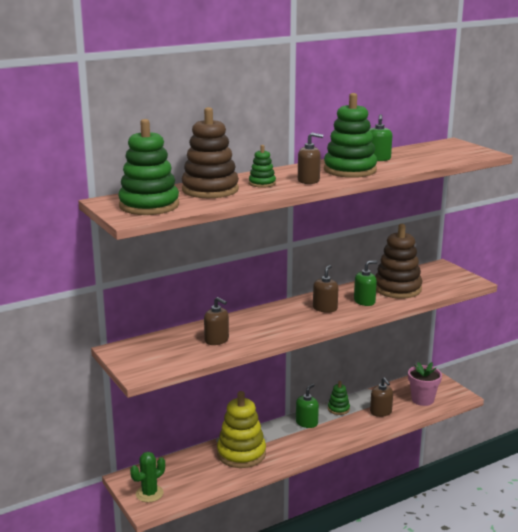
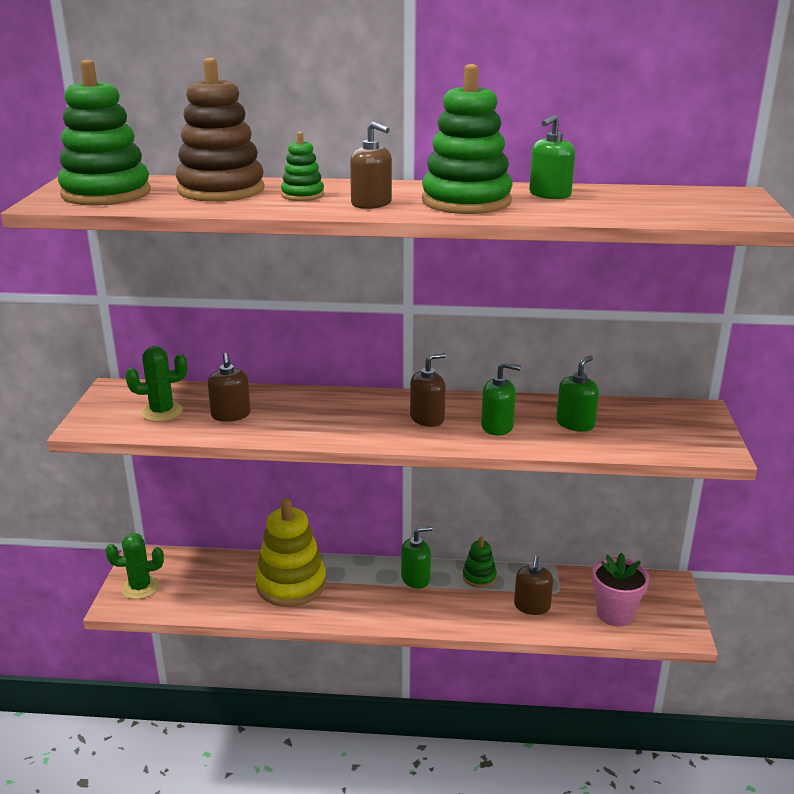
camera: 35 degrees right, 5 degrees up
(172, 352) = (162, 412): none -> green cactus
(397, 289) = (575, 424): brown stacking toy -> green soap dispenser

